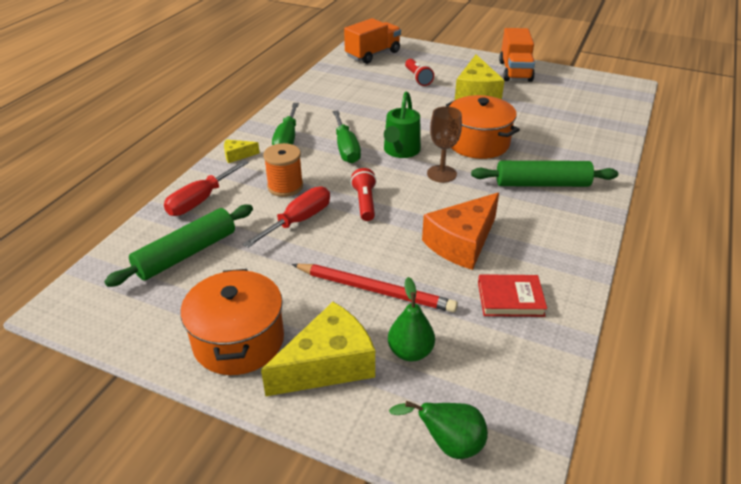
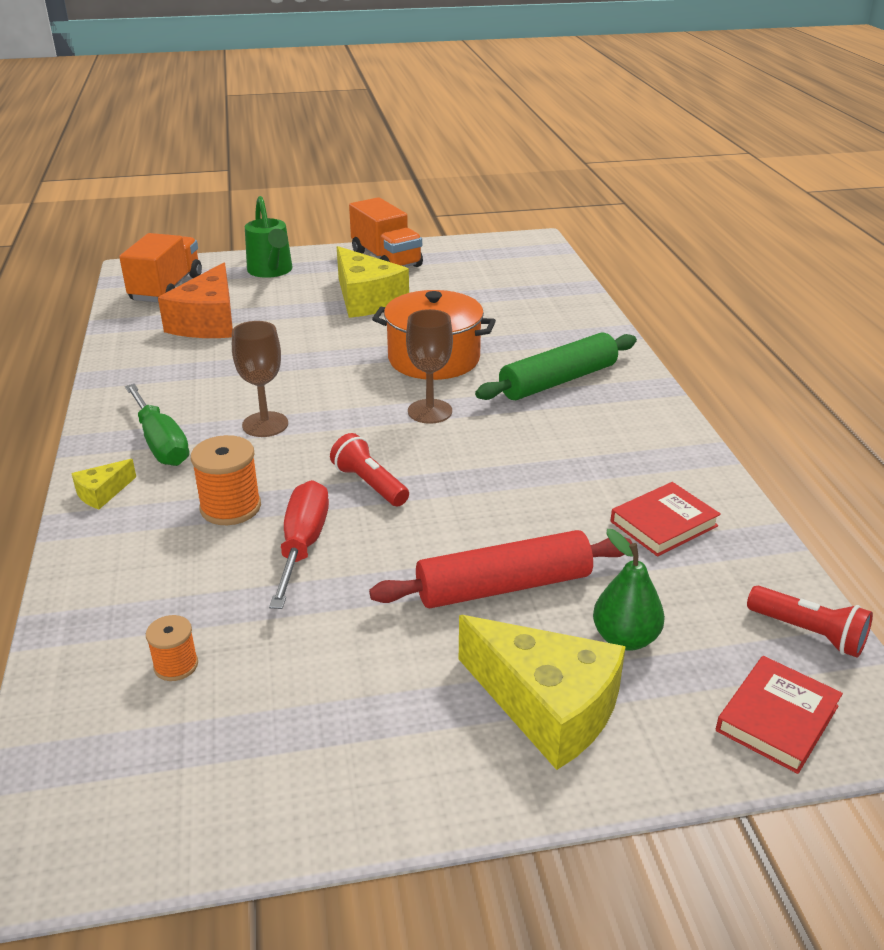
camera: 35 degrees left, 5 degrees down
(186, 253) = (176, 665): green rolling pin -> orange spool
(200, 200) = (112, 580): red screwdriver -> none
(238, 340) = (395, 742): orange pot -> none
(328, 364) = (547, 706): yellow cheese -> yellow cheese turned 105 degrees clockwise
(346, 148) = (265, 424): green screwdriver -> brown goblet
(375, 290) = (503, 586): red pencil -> red rolling pin
(400, 151) = (346, 402): green watering can -> green watering can (271, 271)
(418, 78) = (267, 302): red flashlight -> red flashlight (808, 633)
(448, 444) = (777, 718): green pear -> red book
(462, 243) = (543, 484): orange cheese -> orange cheese (208, 322)

